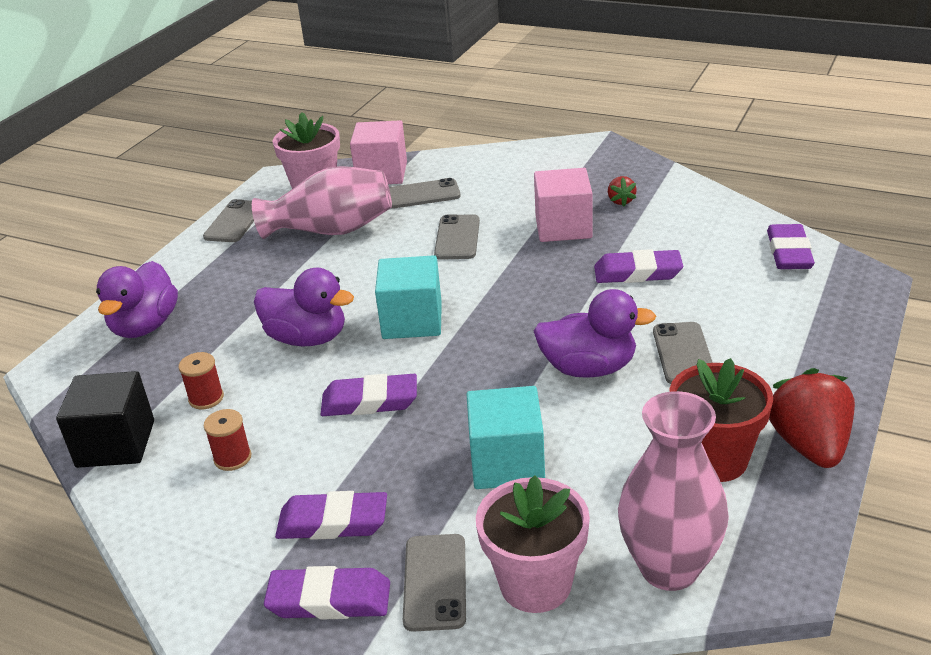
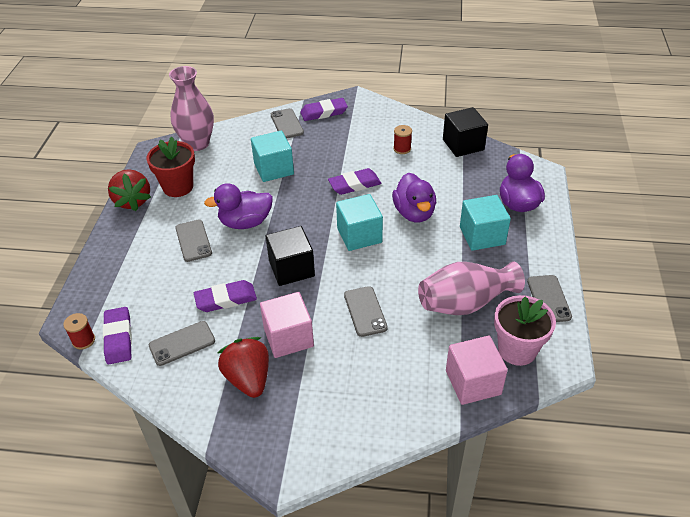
camera: 160 degrees right, 10 degrees up
(206, 398) = (440, 171): red spool -> red spool (83, 340)
(240, 294) = (482, 235): none -> turquoise cube
(307, 338) = (414, 213): purple duck -> purple duck turned 105 degrees counterclockwise
(333, 522) = (339, 134): purple eraser -> none
(422, 194) = (419, 358): grey phone -> grey phone (182, 343)
(533, 294) = (291, 268): none -> black cube
(535, 584) = (248, 130): pink flower pot -> none
(621, 201) = (248, 379): red strawberry -> red strawberry, size x2.07

